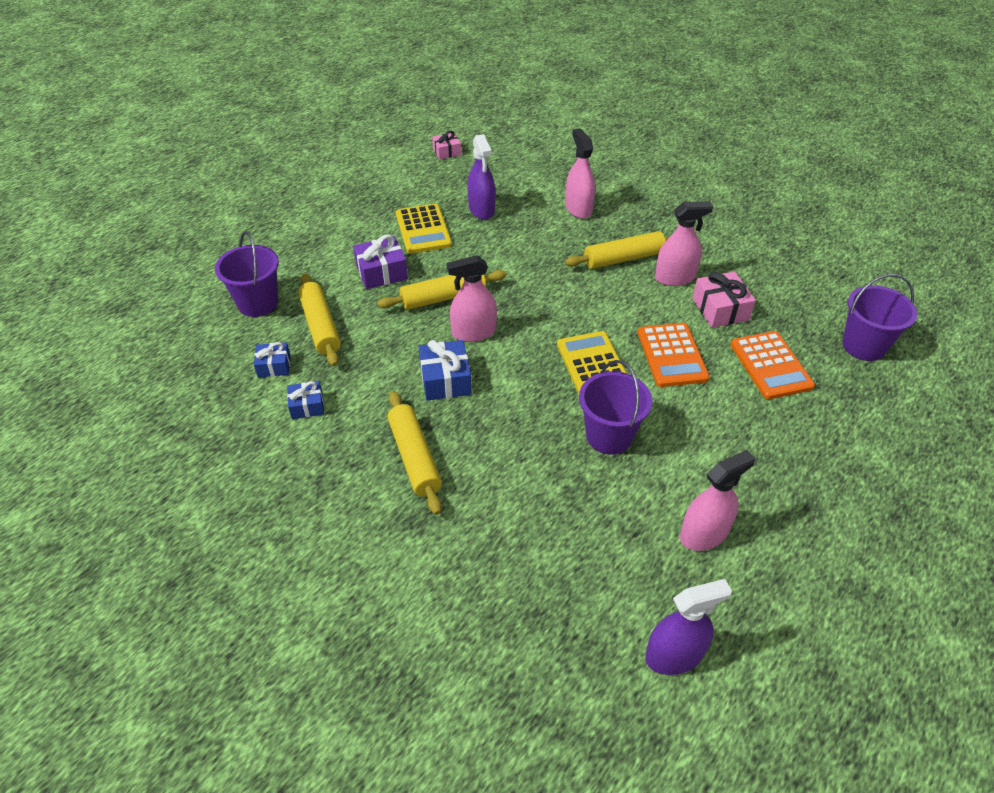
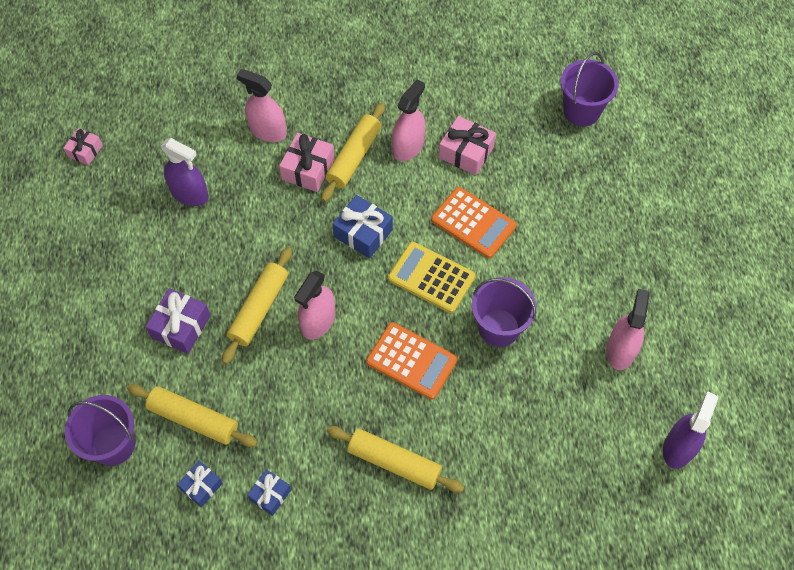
camera: 45 degrees left, 15 degrees up
(423, 229) = (164, 254): yellow calculator -> none
(445, 380) = (344, 381): blue gift -> blue gift (363, 233)
(580, 245) = (308, 169): none -> pink gift
(771, 365) = (542, 177): orange calculator -> orange calculator (411, 361)

